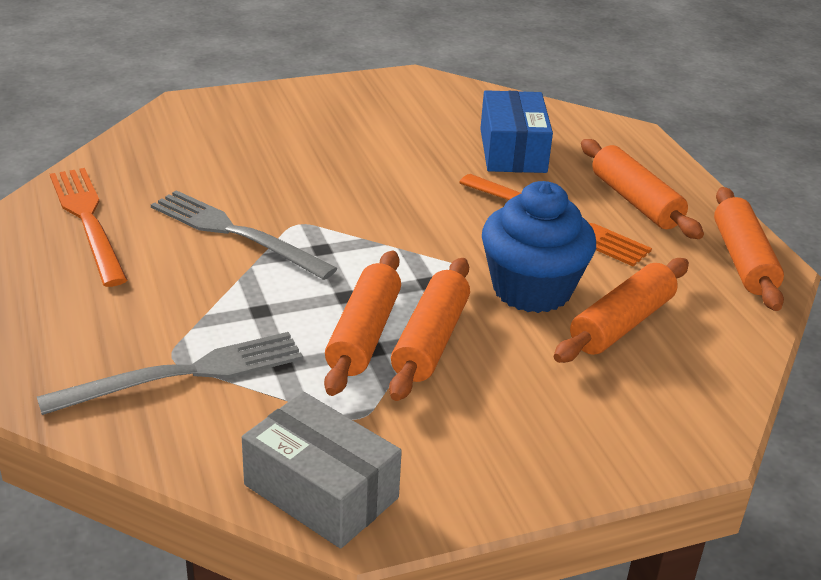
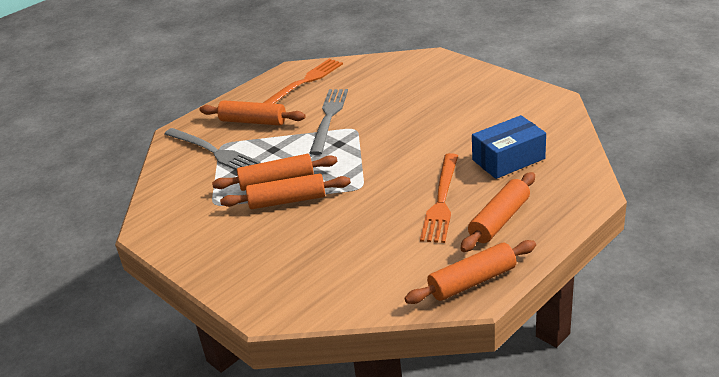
camera: 70 degrees right, 0 degrees up
(321, 491) = (160, 213): grey box -> none
(532, 289) = (361, 214): blue cupcake -> none
(621, 324) = (355, 254): orange rolling pin -> orange rolling pin (253, 121)

